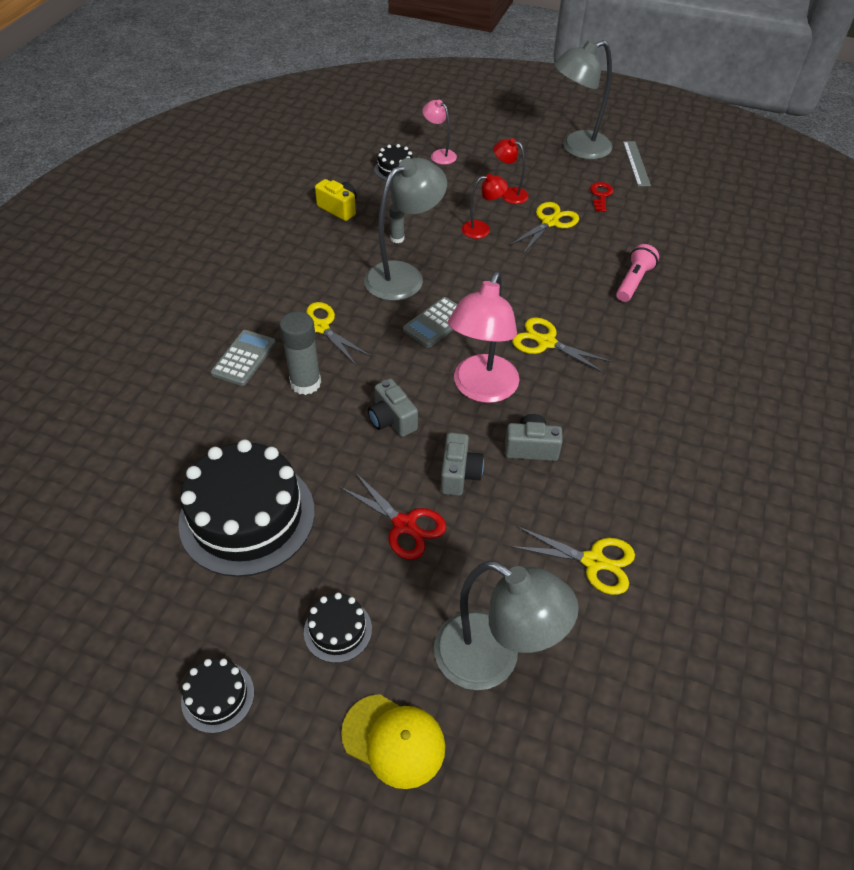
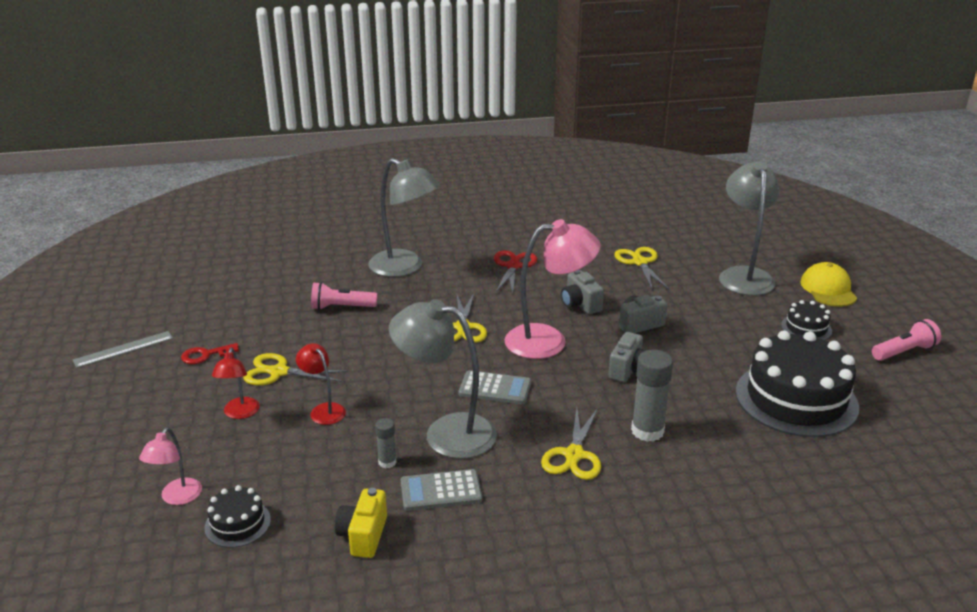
camera: 120 degrees left, 20 degrees down
(218, 697) = (904, 352): black cake -> pink flashlight
(244, 358) = (665, 484): grey calculator -> grey calculator (441, 491)
(404, 525) = (707, 331): red scissors -> red scissors (513, 266)
(577, 148) = (107, 394): grey lamp -> grey lamp (405, 268)

